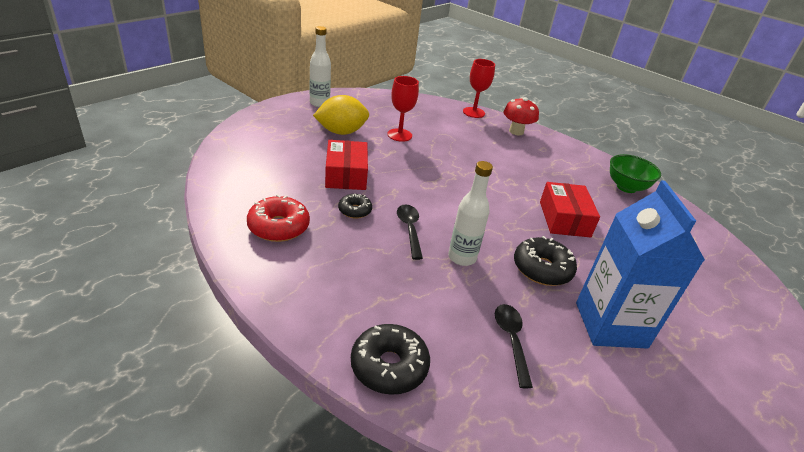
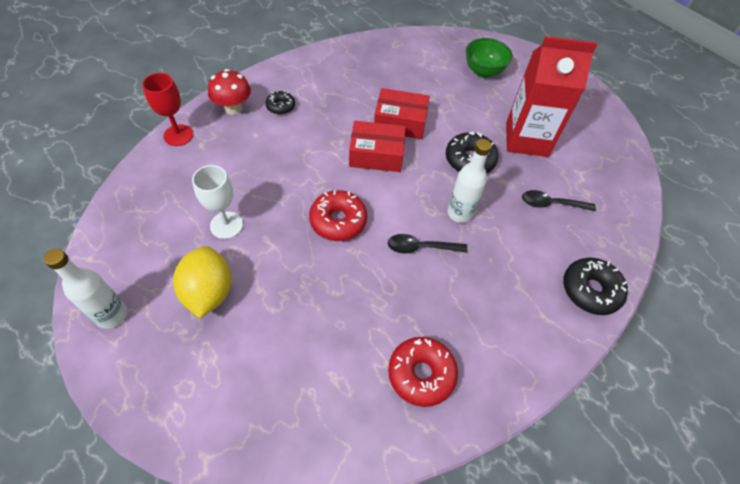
camera: 80 degrees left, 20 degrees up
(346, 174) = (317, 296): red box -> red box (376, 155)
(355, 210) = (389, 294): black donut -> black donut (280, 106)
(399, 135) = (226, 225): red goblet -> white goblet
(422, 183) = (338, 221): none -> red donut
(610, 325) = (526, 139): blue carton -> red carton
(626, 187) = (350, 61): green bowl -> green bowl (483, 71)

